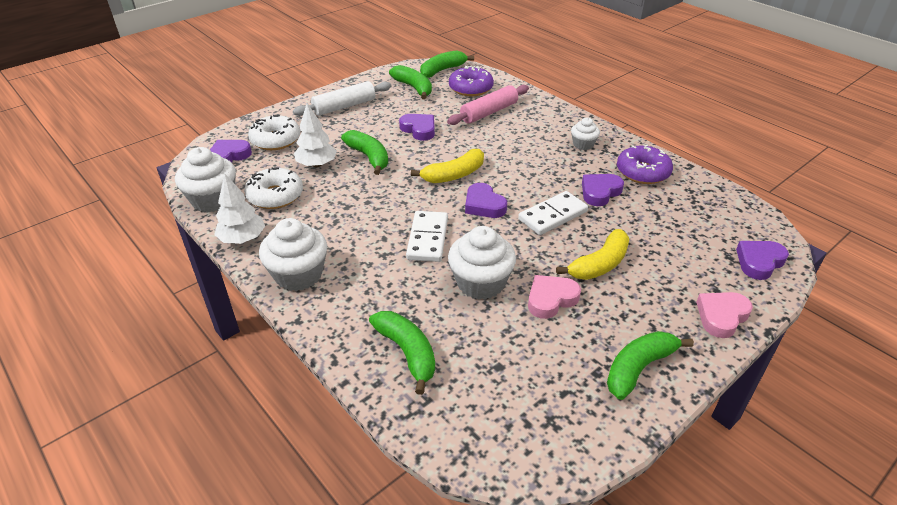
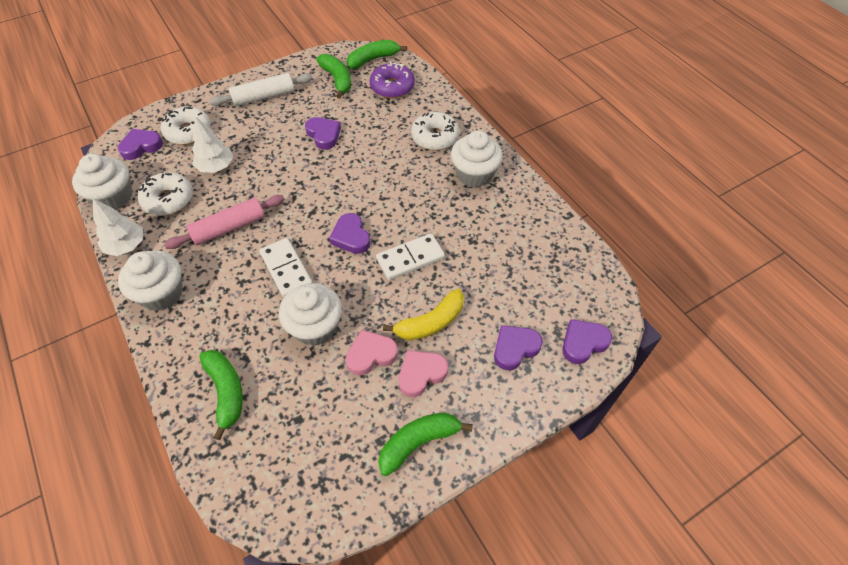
camera: 10 degrees right, 15 degrees up
(369, 157) = (266, 164): green banana -> none
(428, 238) = (286, 269): white domino -> white domino turned 45 degrees counterclockwise
(454, 175) = (336, 196): yellow banana -> none
(489, 112) = (398, 121): pink rolling pin -> pink rolling pin (229, 228)
(530, 121) = (435, 137): none -> white donut
(583, 144) = (474, 174): white cupcake -> white cupcake, size x1.80
(600, 192) = (466, 236): purple heart -> purple heart (515, 348)
(642, 172) = (518, 217): purple donut -> none
(721, 316) = (518, 399): pink heart -> pink heart (421, 374)

